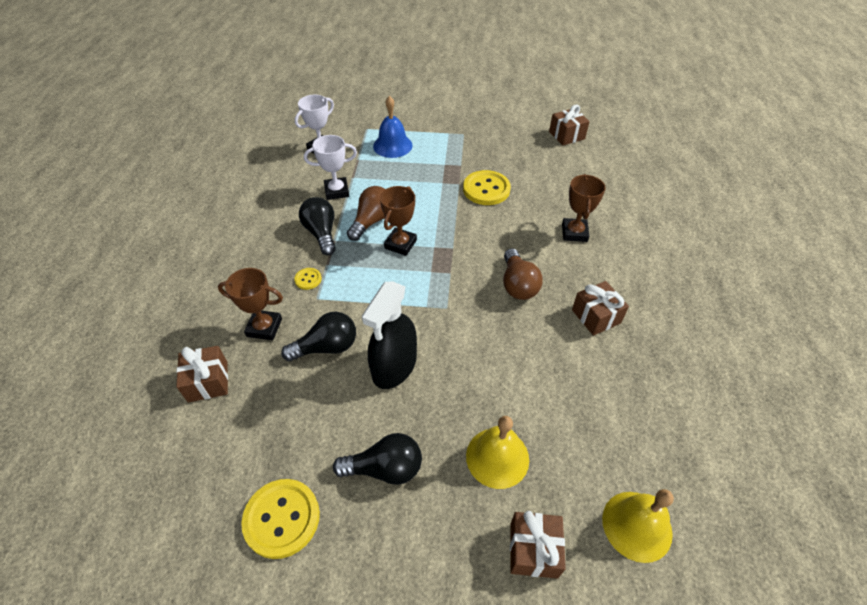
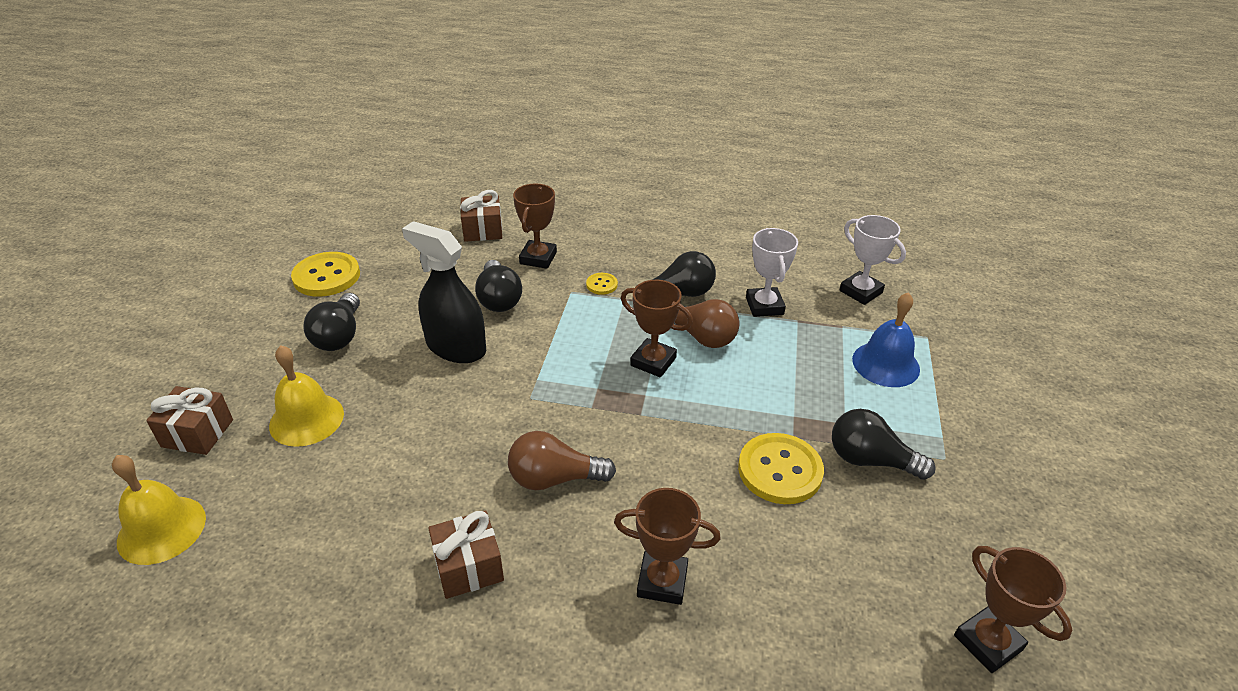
camera: 95 degrees right, 10 degrees down
(471, 157) = (870, 460): none -> black light bulb
(566, 135) = (987, 642): brown gift -> brown trophy

